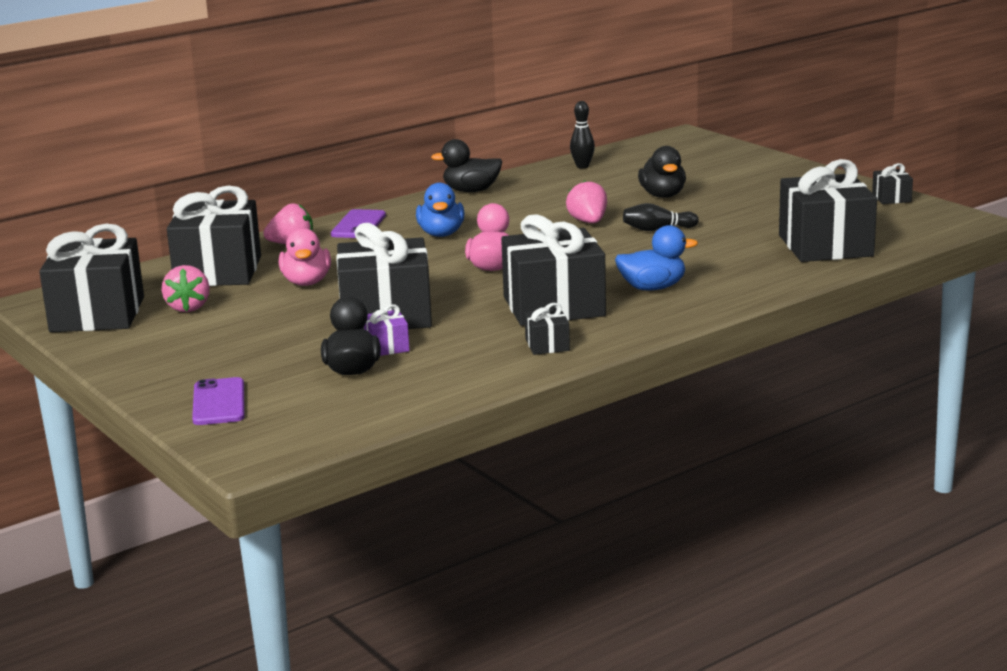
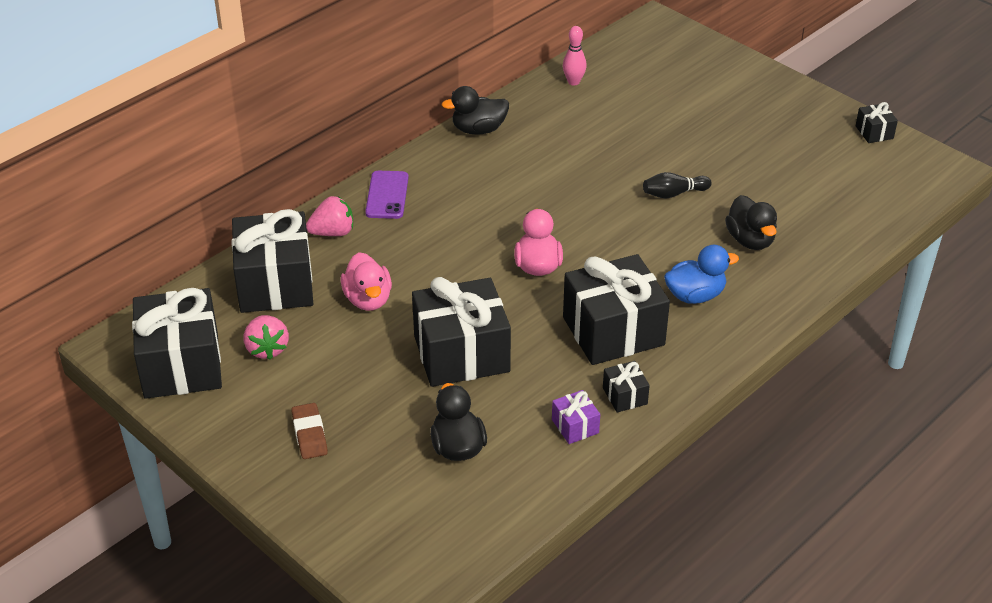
camera: 10 degrees left, 20 degrees up
(202, 358) = (310, 434): none -> brown eraser
(219, 402) = (350, 508): purple phone -> none
(387, 346) = (478, 406): purple gift -> purple gift (575, 426)
(441, 234) = (472, 209): blue duck -> none
(582, 166) = (573, 82): black bowling pin -> pink bowling pin
(588, 222) = (606, 183): pink strawberry -> none
(662, 195) = (663, 133): black duck -> black duck (750, 240)
(825, 246) = (833, 217): black gift -> none

